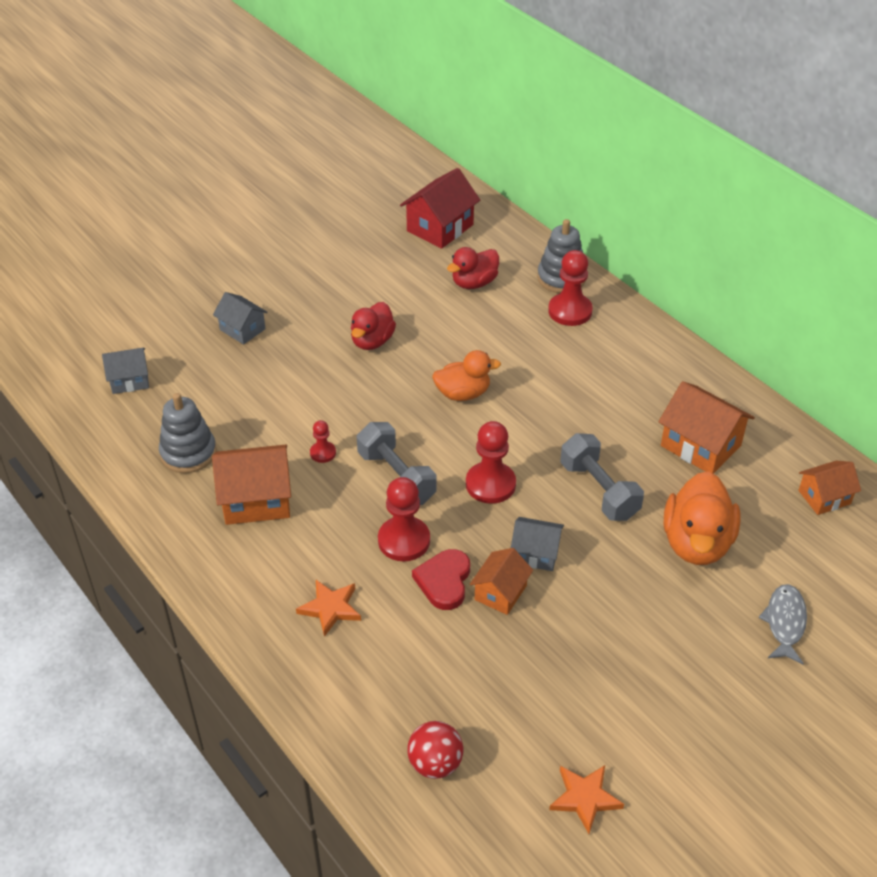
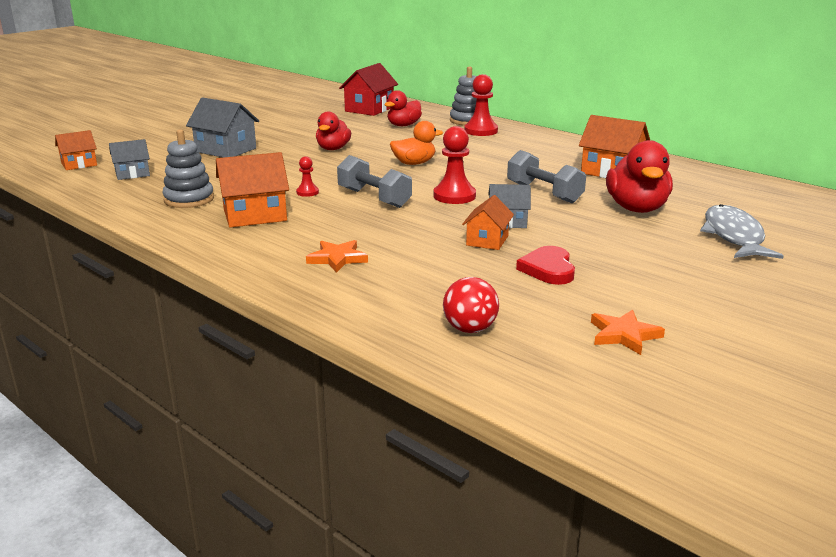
camera: 10 degrees left, 20 degrees down
(242, 329) = (226, 150): grey house -> grey house, size x1.61
(404, 540) = (392, 224): red pawn -> none
(444, 581) = (435, 239): red heart -> red heart (548, 269)
(696, 543) = (636, 208): orange duck -> red duck
(785, 623) = (733, 236): grey fish -> grey fish, size x1.52
(824, 497) = (720, 184): orange house -> orange house (79, 164)

